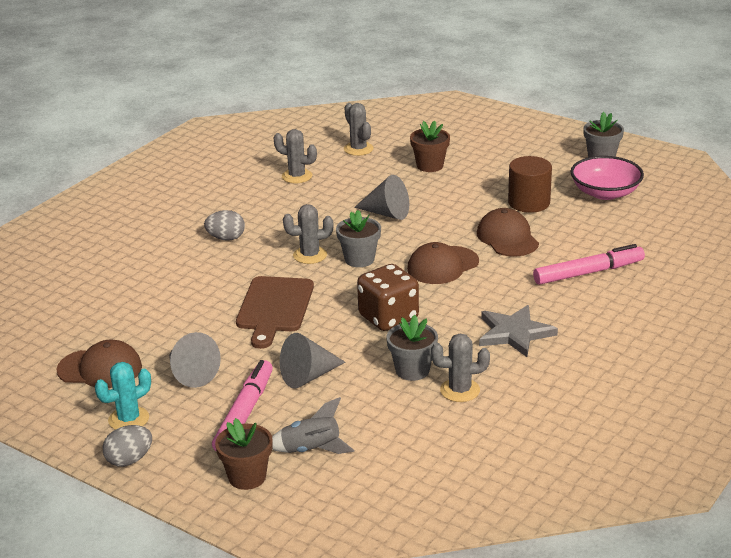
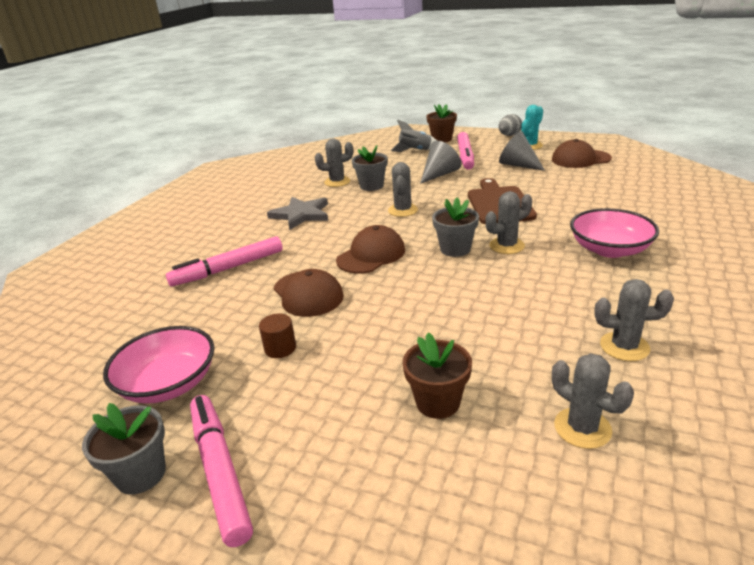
camera: 170 degrees right, 0 degrees up
(226, 238) = (609, 249): grey egg -> pink bowl
(386, 213) = (457, 305): grey cone -> none
(388, 318) = (403, 210): brown dice -> grey cactus
(529, 203) = (280, 348): brown cylinder -> brown cylinder, size x0.56
(557, 154) = (220, 471): none -> pink marker

